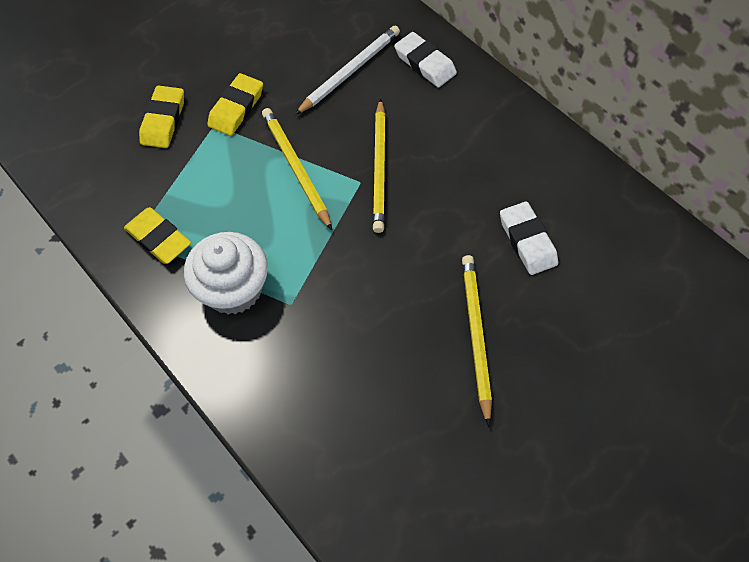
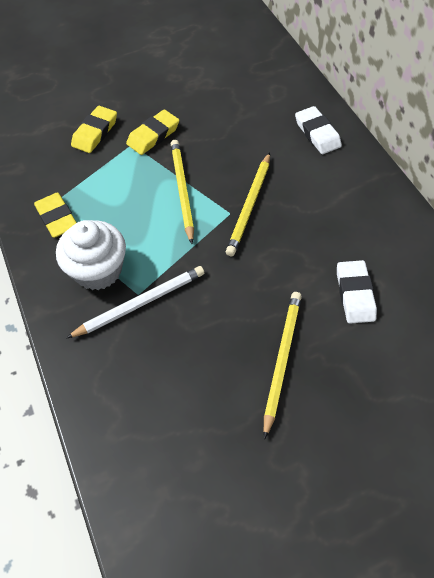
camera: 20 degrees right, 5 degrees down
(350, 71) = (253, 127): white pencil -> white pencil (140, 303)

